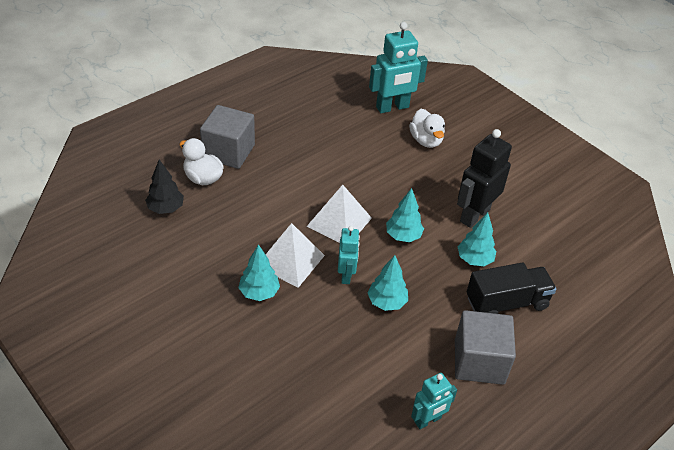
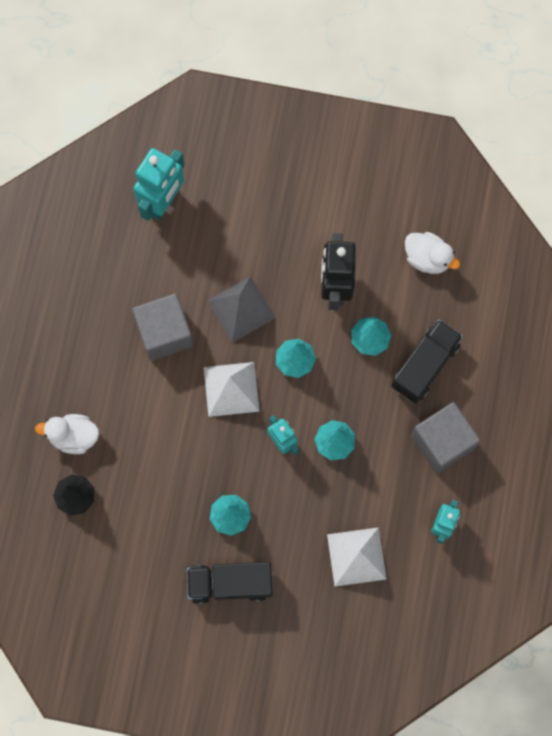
camera: 35 degrees left, 30 degrees up
(212, 334) = (230, 583): none -> black truck
(229, 152) = (66, 387): grey cube -> grey cube (164, 333)
(290, 260) = (226, 464): white pyramid -> white pyramid (356, 556)
(391, 186) = (241, 309): none -> grey pyramid
(426, 140) = (227, 224): white duck -> white duck (427, 258)

